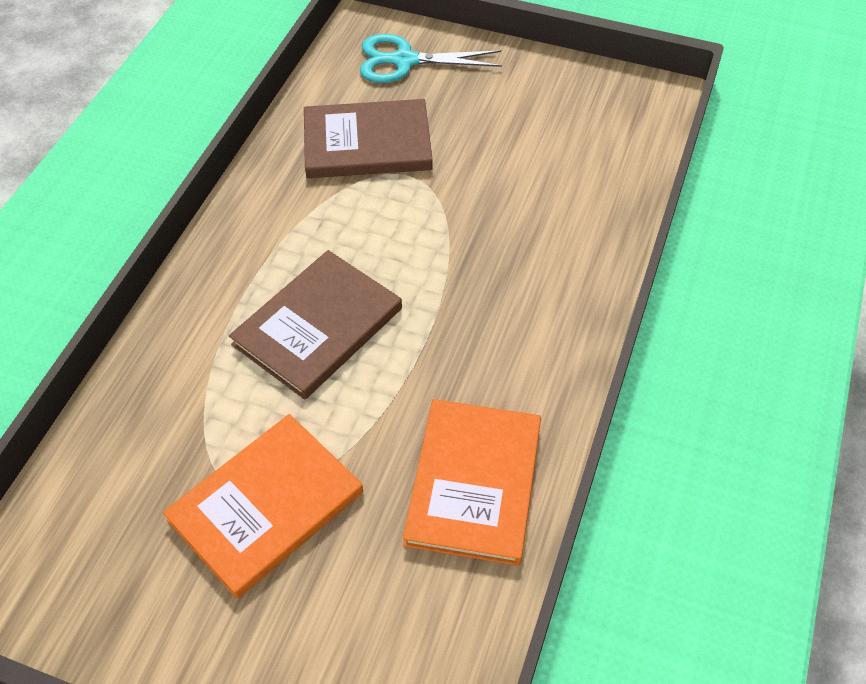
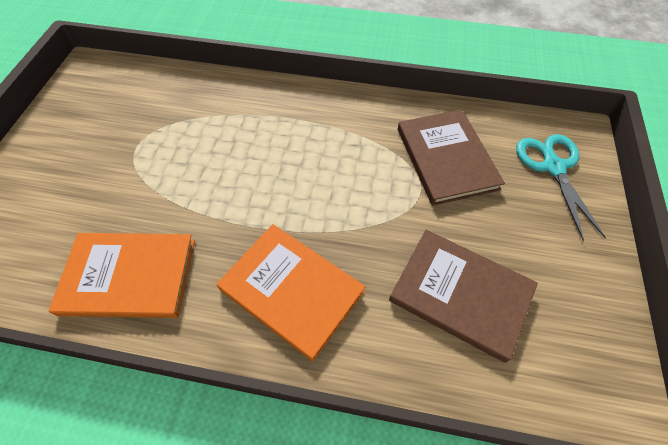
camera: 80 degrees right, 5 degrees up
(266, 506) = (124, 161): orange book -> orange book (291, 290)
(318, 326) = (262, 161): brown book -> brown book (460, 294)

